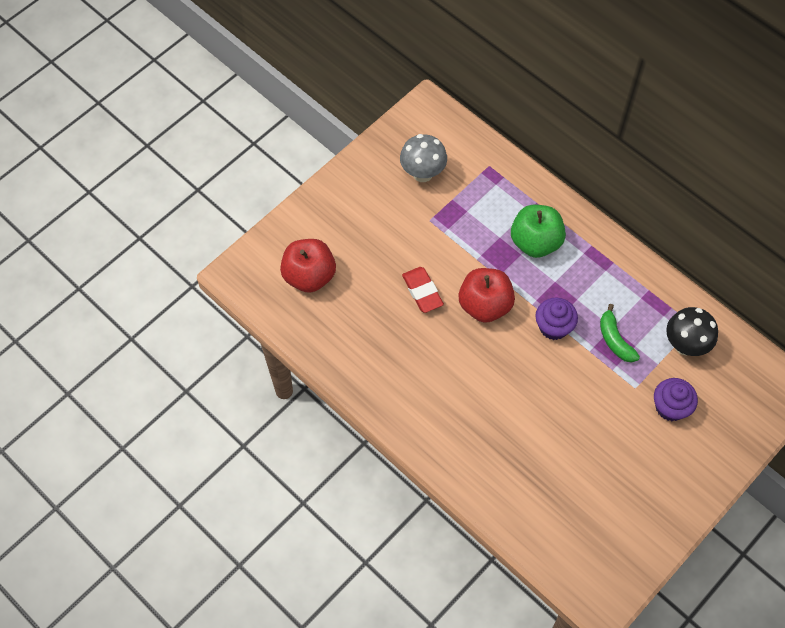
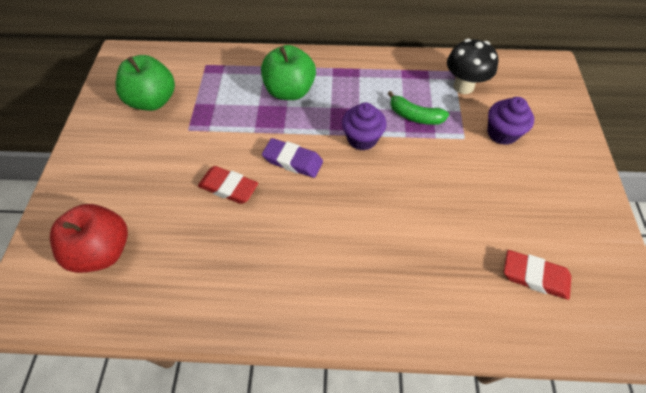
camera: 40 degrees left, 5 degrees down
(422, 173) = (153, 100): grey mushroom -> green apple
(485, 305) = (293, 161): red apple -> purple eraser
(573, 515) = (534, 276): none -> red eraser

